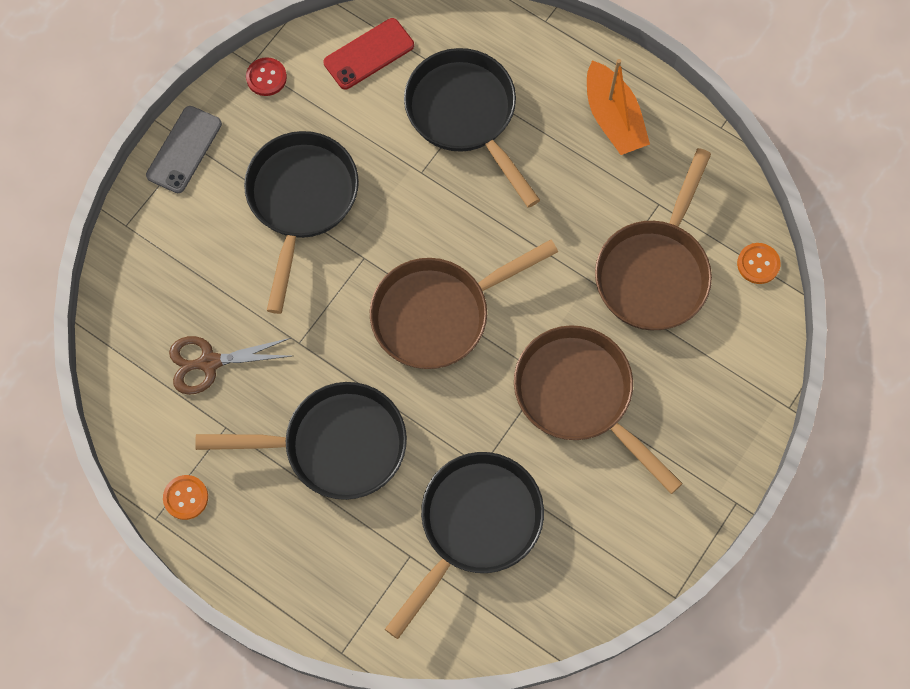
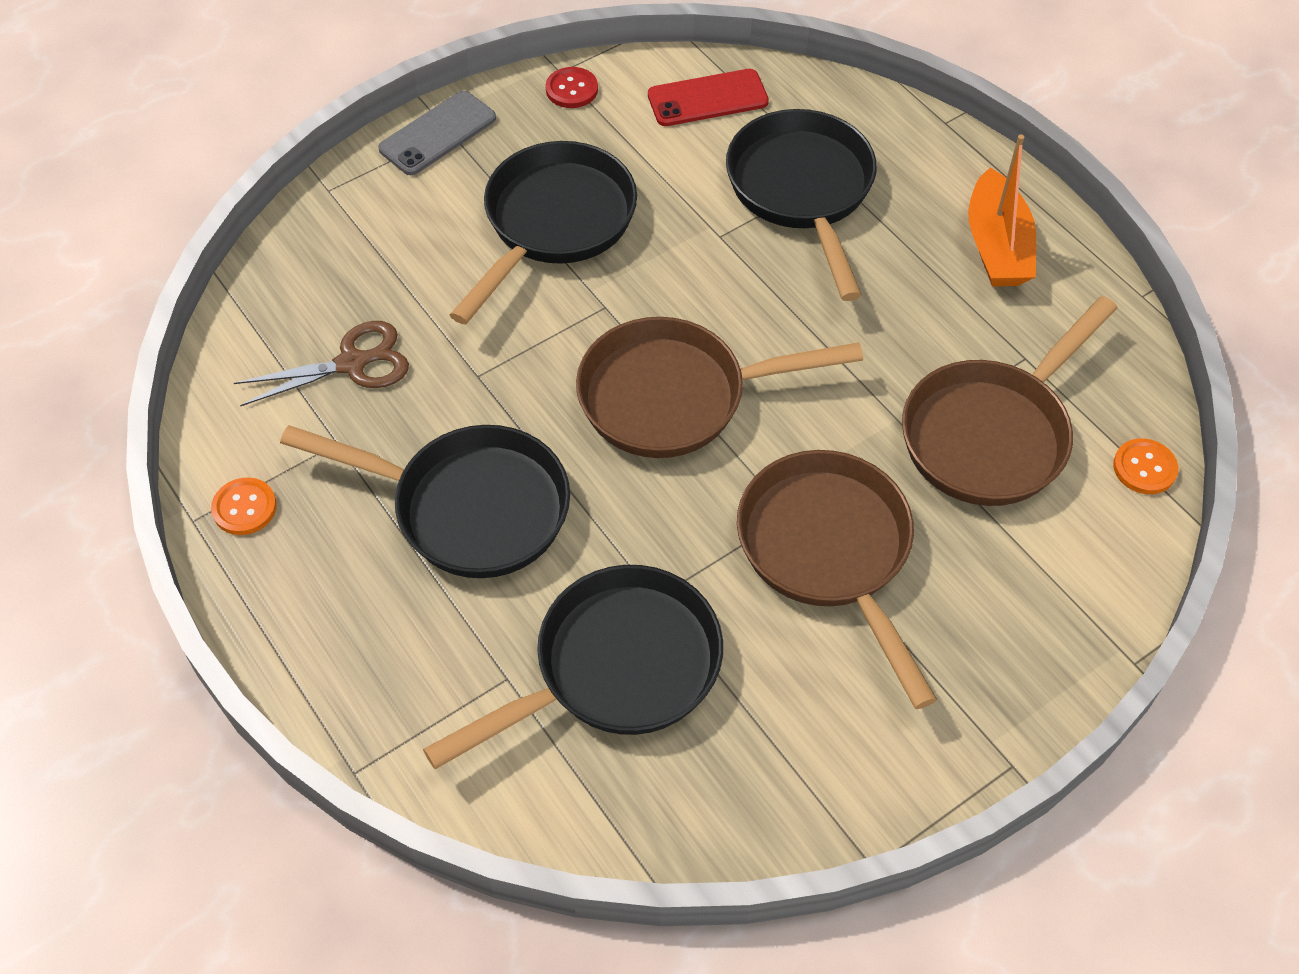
camera: 20 degrees right, 15 degrees down
(209, 362) = (353, 363): brown scissors -> brown scissors turned 150 degrees clockwise

